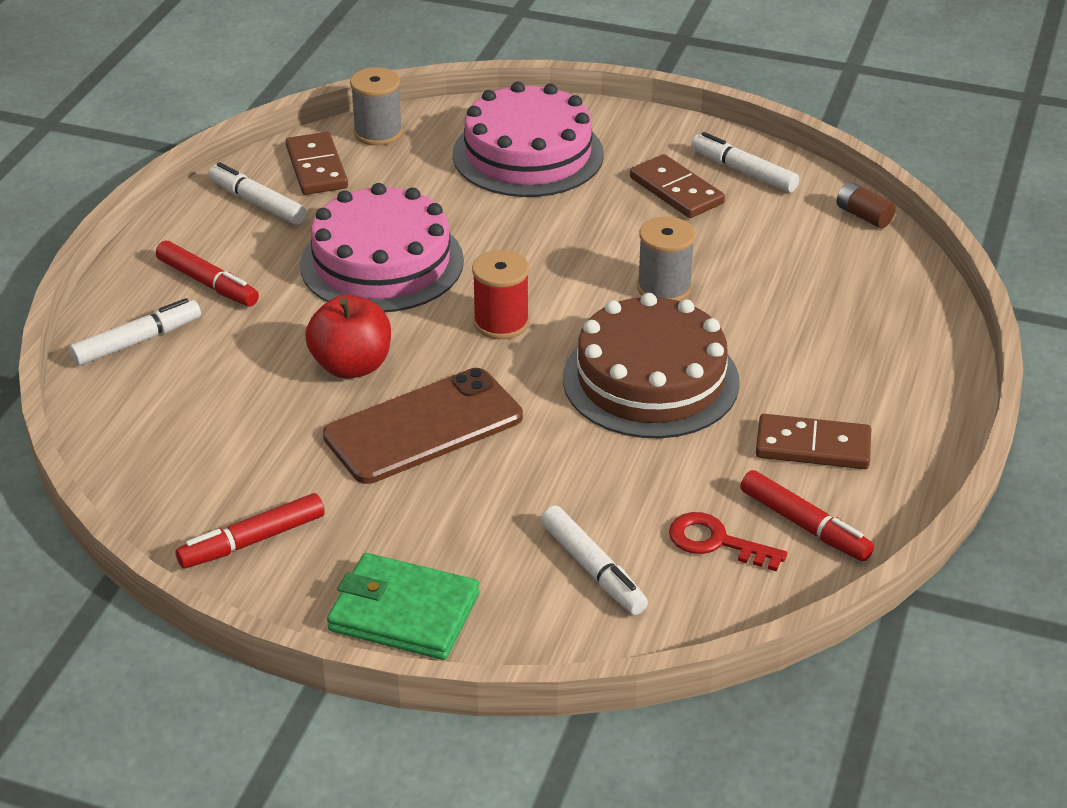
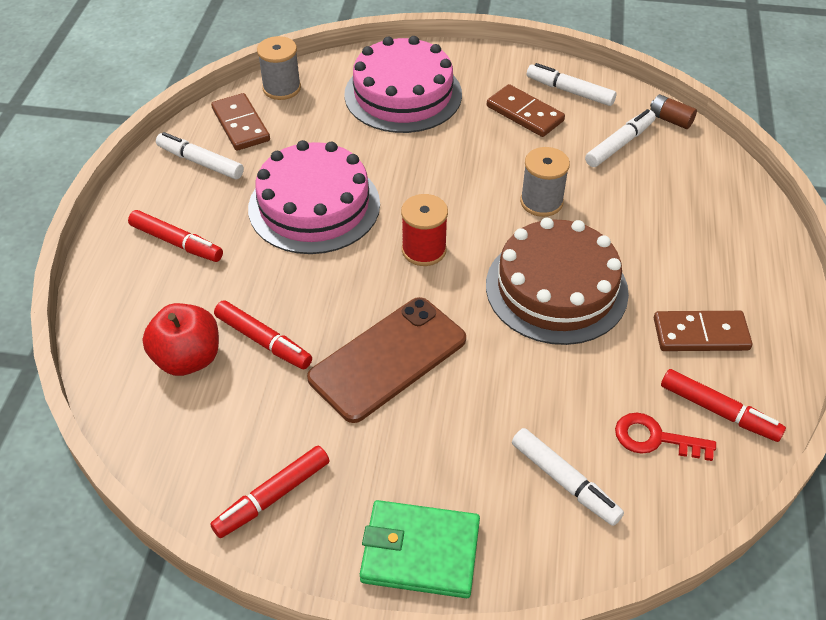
camera: 10 degrees left, 10 degrees up
(137, 341) = (129, 307): white marker -> white marker (619, 144)
(283, 392) = (263, 341): none -> red marker
(351, 366) = (314, 307): red apple -> red apple (188, 358)

